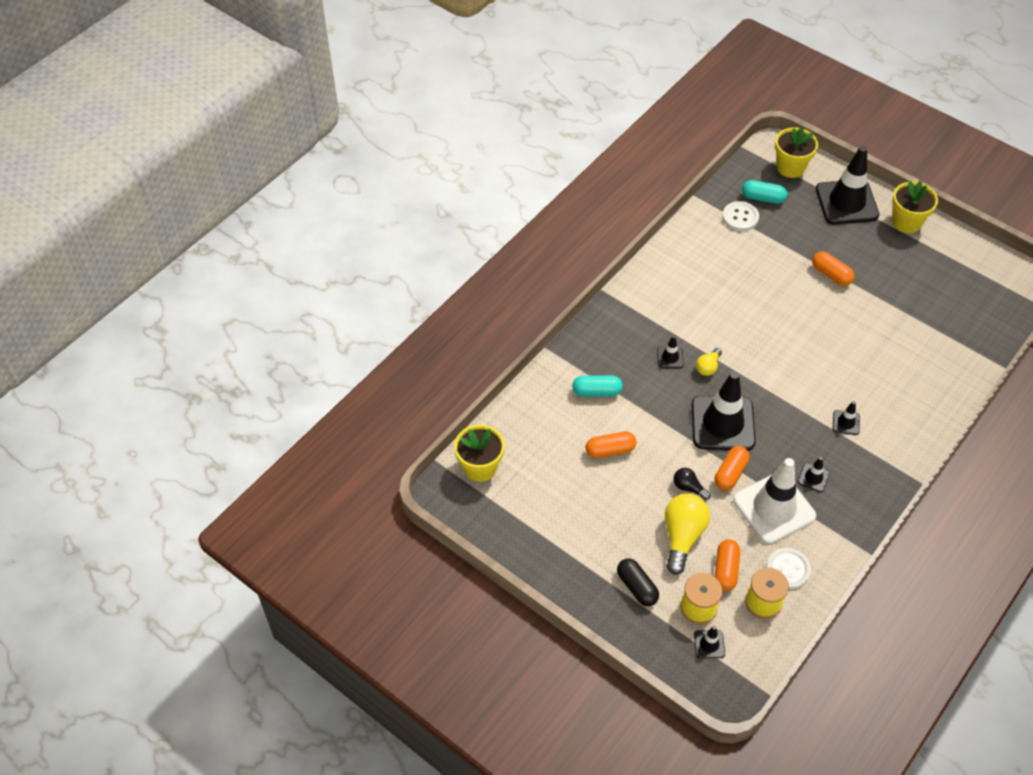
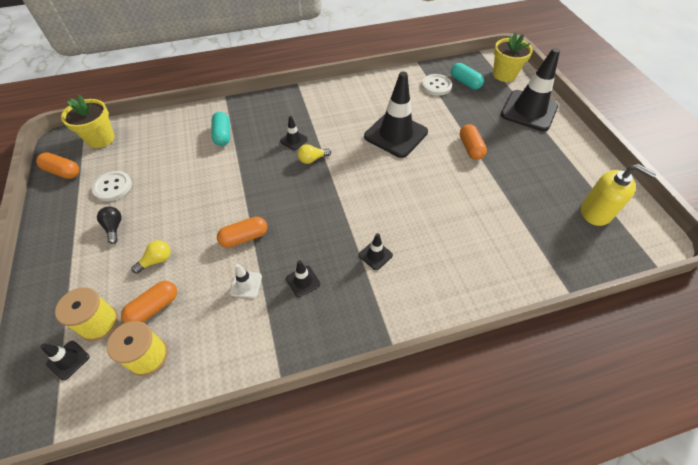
camera: 35 degrees right, 0 degrees up
(597, 391) = (223, 135): turquoise capsule -> turquoise capsule turned 45 degrees clockwise
(610, 450) = (185, 173): orange capsule -> orange capsule (63, 172)
(636, 587) = (82, 275): black capsule -> none
(682, 536) = (156, 260): yellow light bulb -> yellow light bulb, size x0.52
(688, 488) = (204, 229): black light bulb -> black light bulb (114, 227)
(722, 423) = (279, 200): black traffic cone -> black traffic cone (396, 134)
(774, 508) = (246, 284): white traffic cone -> white traffic cone, size x0.43
(788, 569) = (199, 342): white button -> white button (113, 187)
(906, 222) = (569, 143): yellow flower pot -> none
(973, 283) = (596, 212): none -> yellow soap dispenser

